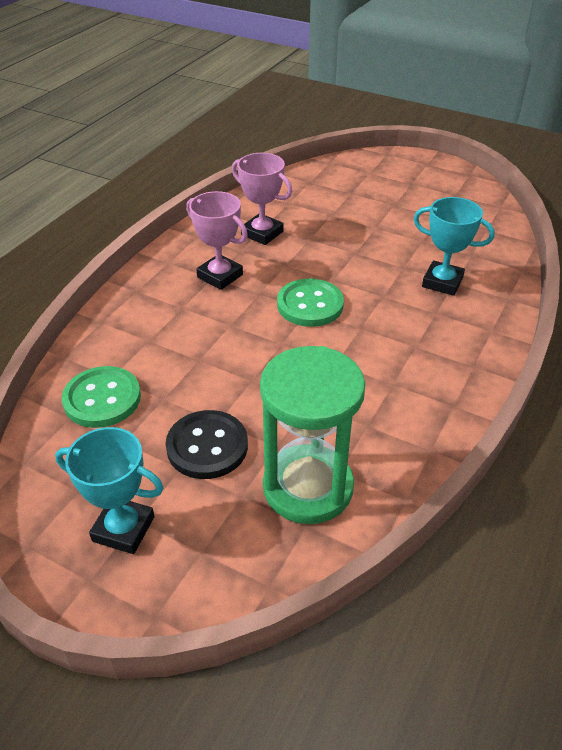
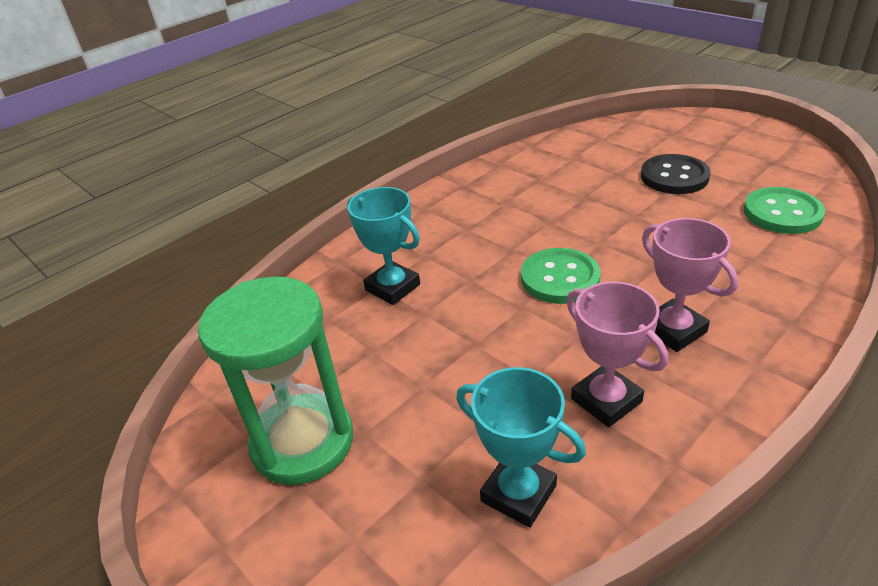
camera: 160 degrees left, 5 degrees down
(123, 529) = (730, 143): turquoise trophy -> turquoise trophy (518, 493)
(308, 487) = (597, 153): green hourglass -> green hourglass (303, 442)

